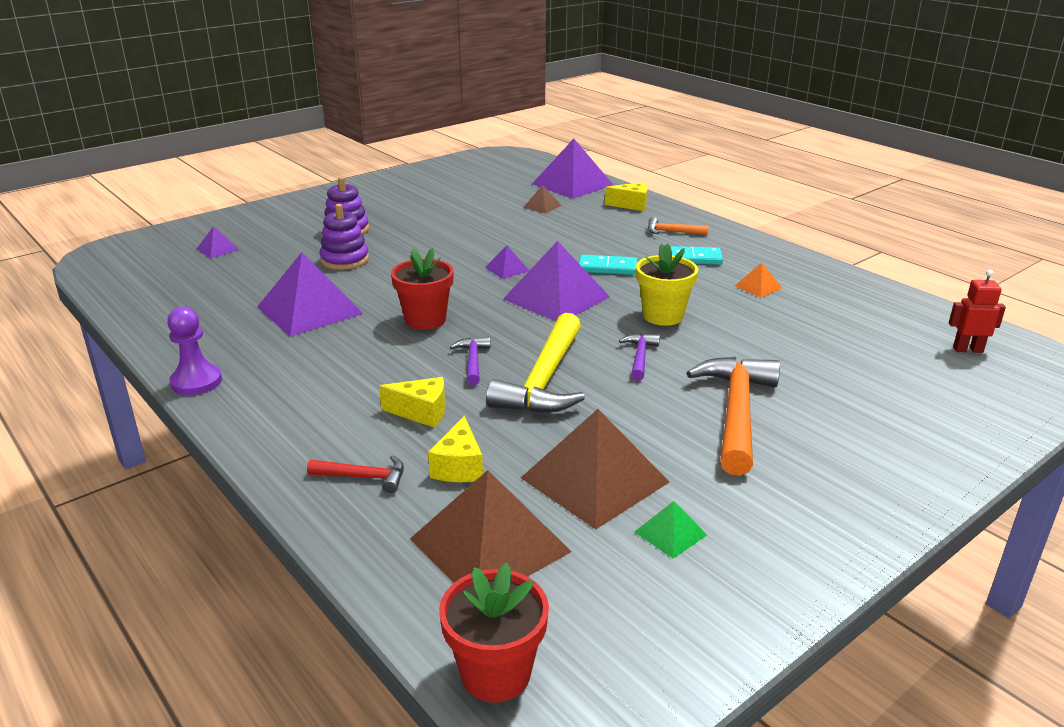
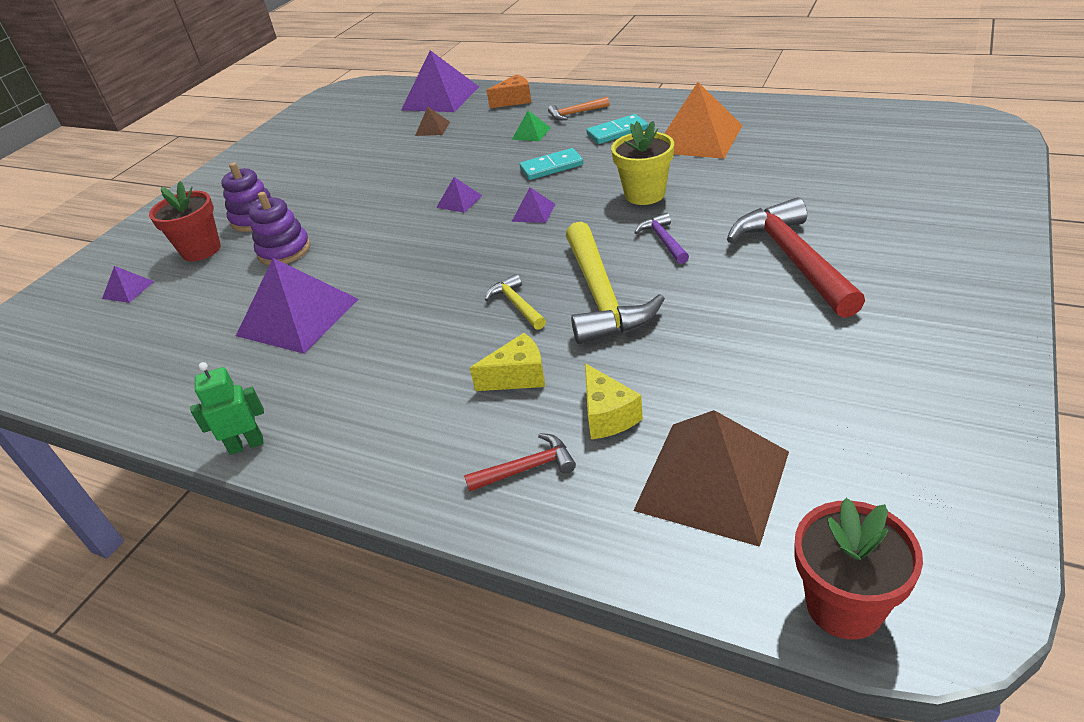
camera: 20 degrees left, 10 degrees up
(196, 382) = (246, 445): purple pawn -> green robot
(425, 320) = (429, 281): red flower pot -> red flower pot (201, 250)
(473, 361) = (516, 305): purple hammer -> yellow hammer
(556, 298) = (533, 212): purple pyramid -> purple pyramid, size x0.45
(594, 480) = (739, 373): brown pyramid -> none
(631, 205) = (514, 100): yellow cheese -> orange cheese
(670, 533) = (851, 394): green pyramid -> green pyramid (531, 133)
(736, 412) = (793, 259): orange hammer -> red hammer
(758, 287) = (697, 138): orange pyramid -> orange pyramid, size x2.21
(967, 349) = (909, 133): red robot -> none

